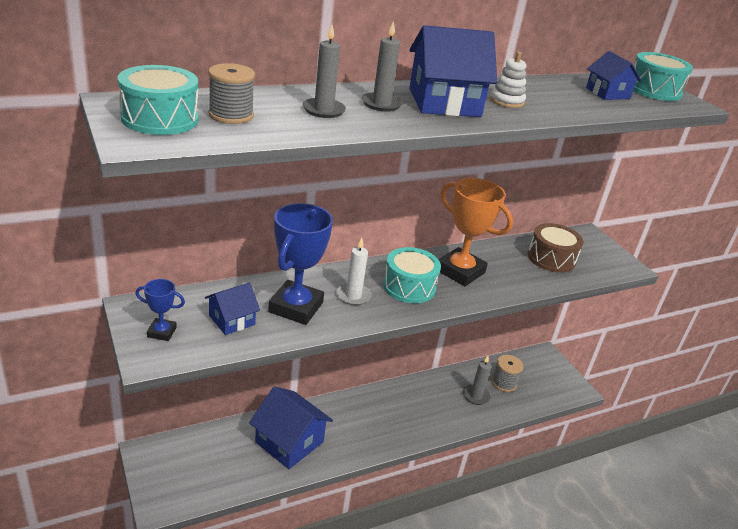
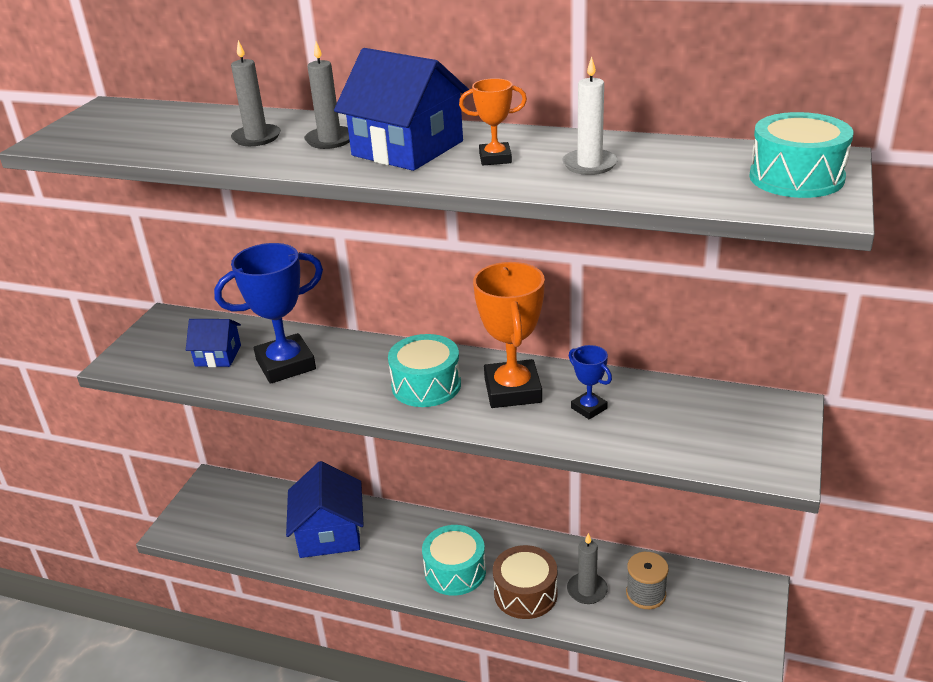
camera: 50 degrees right, 0 degrees up
(160, 118) = (105, 125): turquoise drum -> turquoise drum (455, 571)
(162, 332) = (155, 345): blue trophy -> blue trophy (589, 408)
(231, 115) = (165, 130): grey spool -> none
(353, 296) = (354, 373): white candle -> white candle (589, 165)
(507, 101) = (495, 158): white stacking toy -> orange trophy
(551, 258) = (667, 418): brown drum -> brown drum (525, 593)
(607, 93) = (690, 170): blue house -> none

